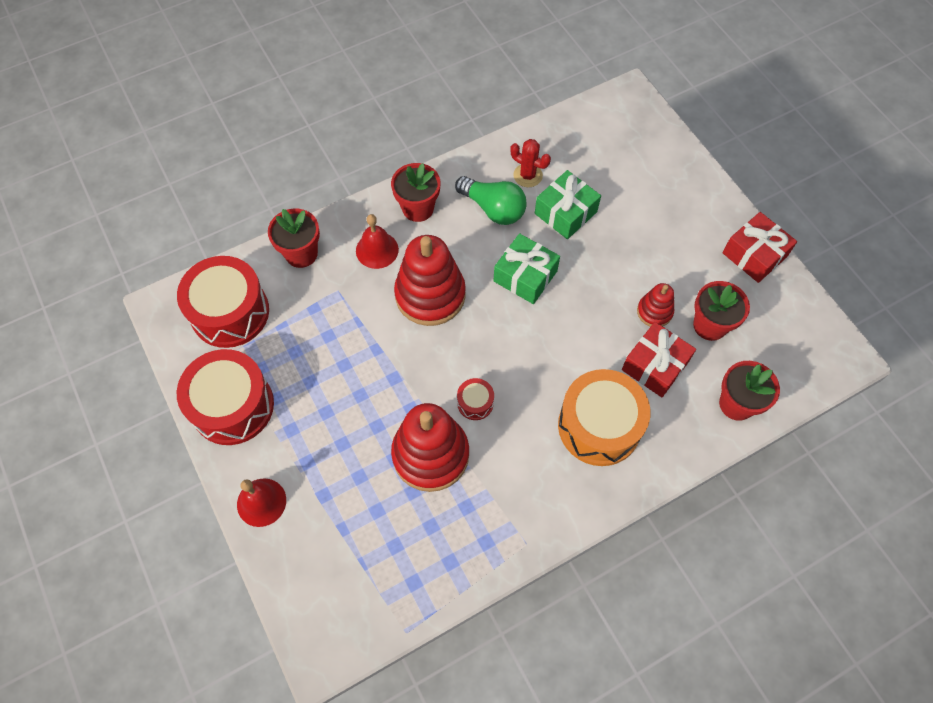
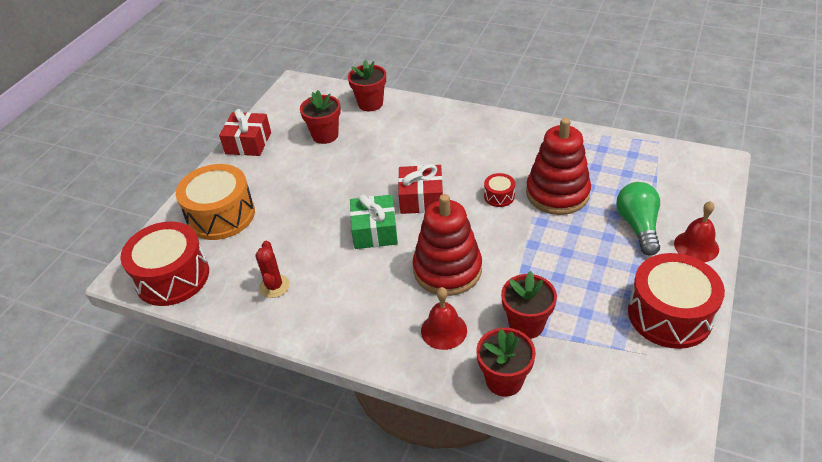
camera: 125 degrees left, 20 degrees down
(230, 312) = (612, 384): red drum -> red drum (172, 277)
(418, 208) = (375, 333): red flower pot -> red flower pot (526, 324)
(493, 209) = (329, 286): green light bulb -> green light bulb (638, 226)
(565, 213) = (294, 243): green gift -> none
(599, 426) = (447, 141): orange drum -> orange drum (221, 215)
(654, 312) = (339, 160): red stacking toy -> none
(655, 366) = (380, 141): red gift -> red gift (421, 199)

